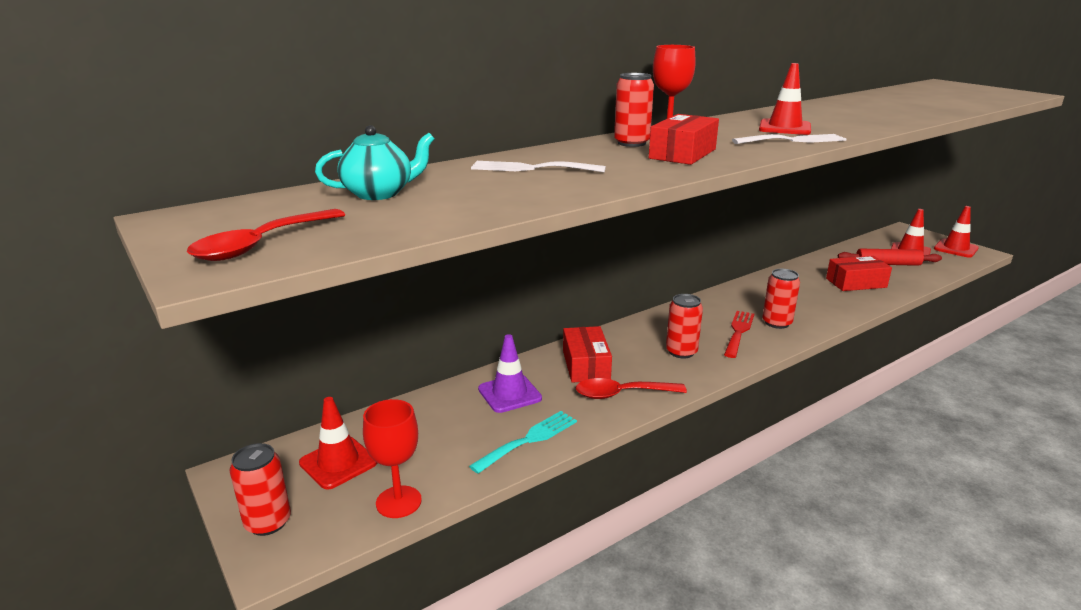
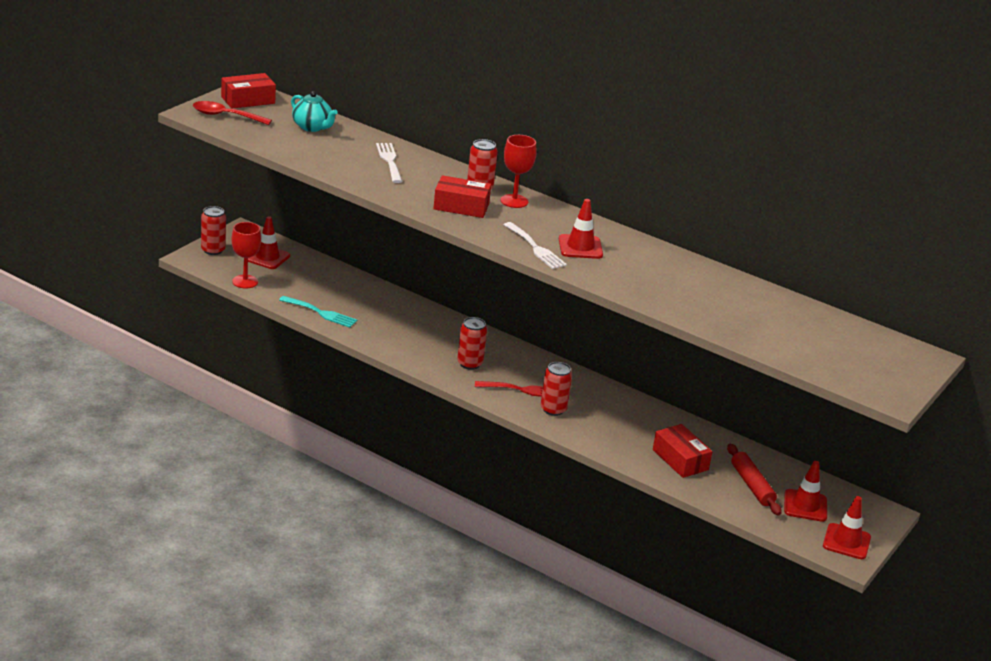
camera: 65 degrees right, 5 degrees up
(509, 394) = (368, 300): purple traffic cone -> none
(586, 365) = (423, 324): red box -> red box (248, 100)
(621, 394) = (392, 341): red spoon -> none

